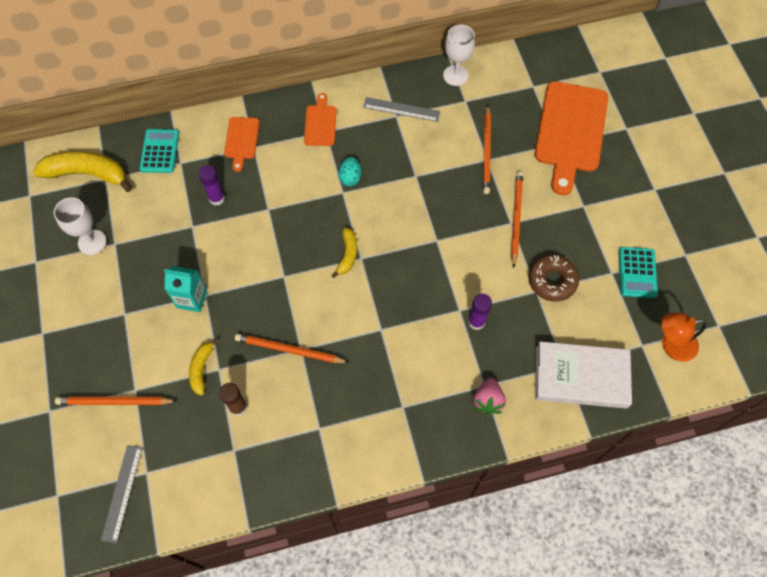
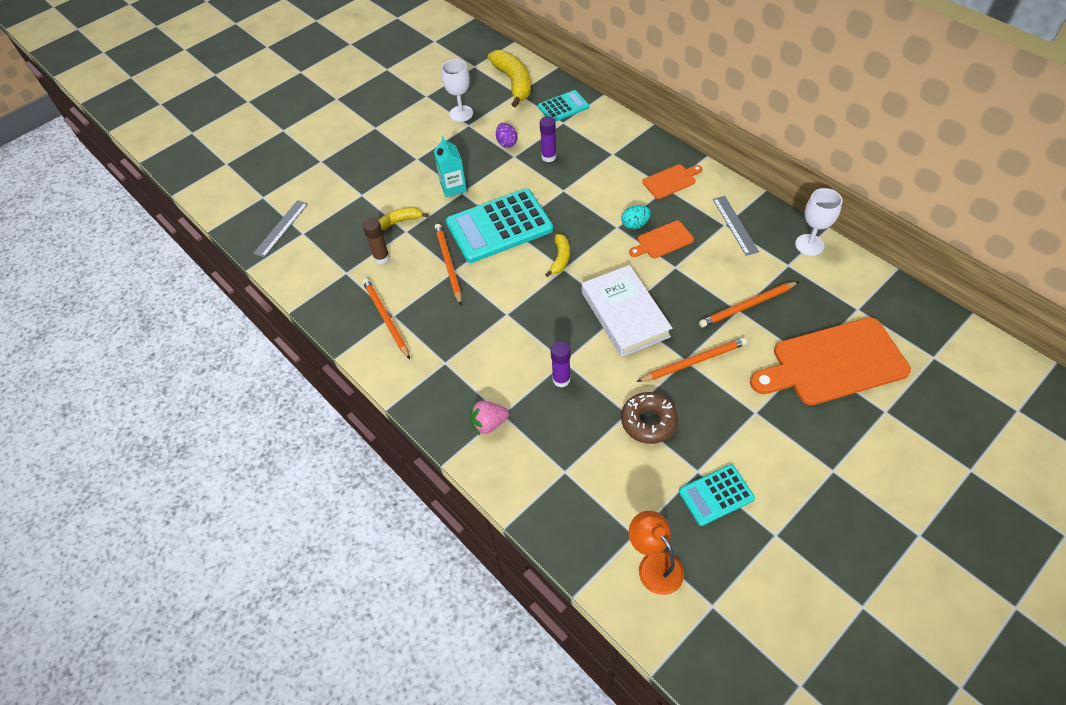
camera: 65 degrees right, 10 degrees down
(115, 402) = (346, 189): orange pencil -> orange pencil (386, 319)
(122, 492) = (281, 228): grey ruler -> grey ruler turned 45 degrees counterclockwise
(169, 223) = (506, 143): none -> purple egg
(241, 140) = (612, 144): orange cutting board -> orange cutting board (663, 241)
(273, 284) = (499, 226): none -> turquoise calculator
(347, 254) = (560, 258): yellow banana -> yellow banana turned 60 degrees counterclockwise
(581, 377) = (561, 491): white book -> white book (625, 314)

